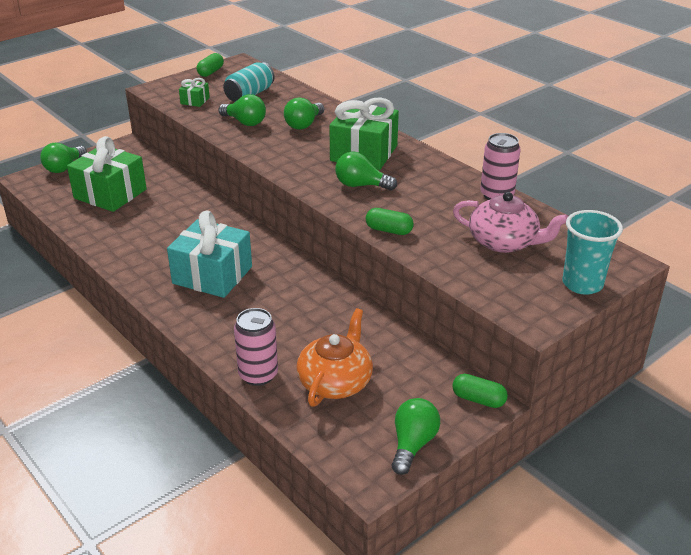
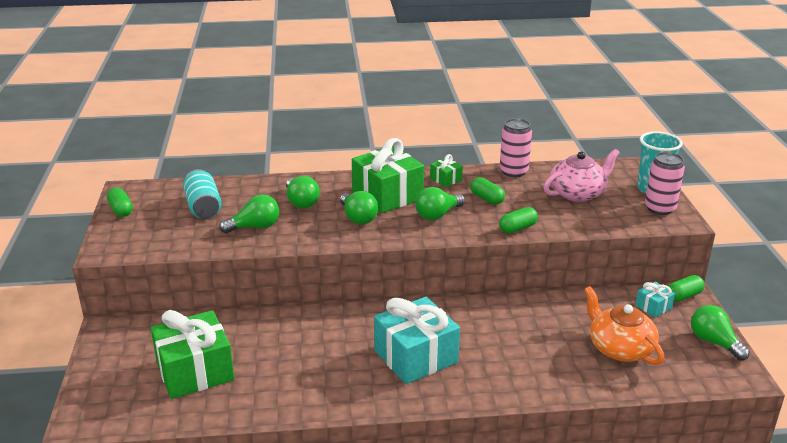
camera: 55 degrees left, 5 degrees down
(64, 167) = (93, 386): green light bulb -> green light bulb (358, 218)
(195, 101) = (170, 237): green gift -> green gift (446, 179)
(258, 375) = (582, 383): pink can -> pink can (660, 208)
(423, 198) = (487, 199): none -> green capsule
(433, 384) = (653, 307): none -> turquoise gift

